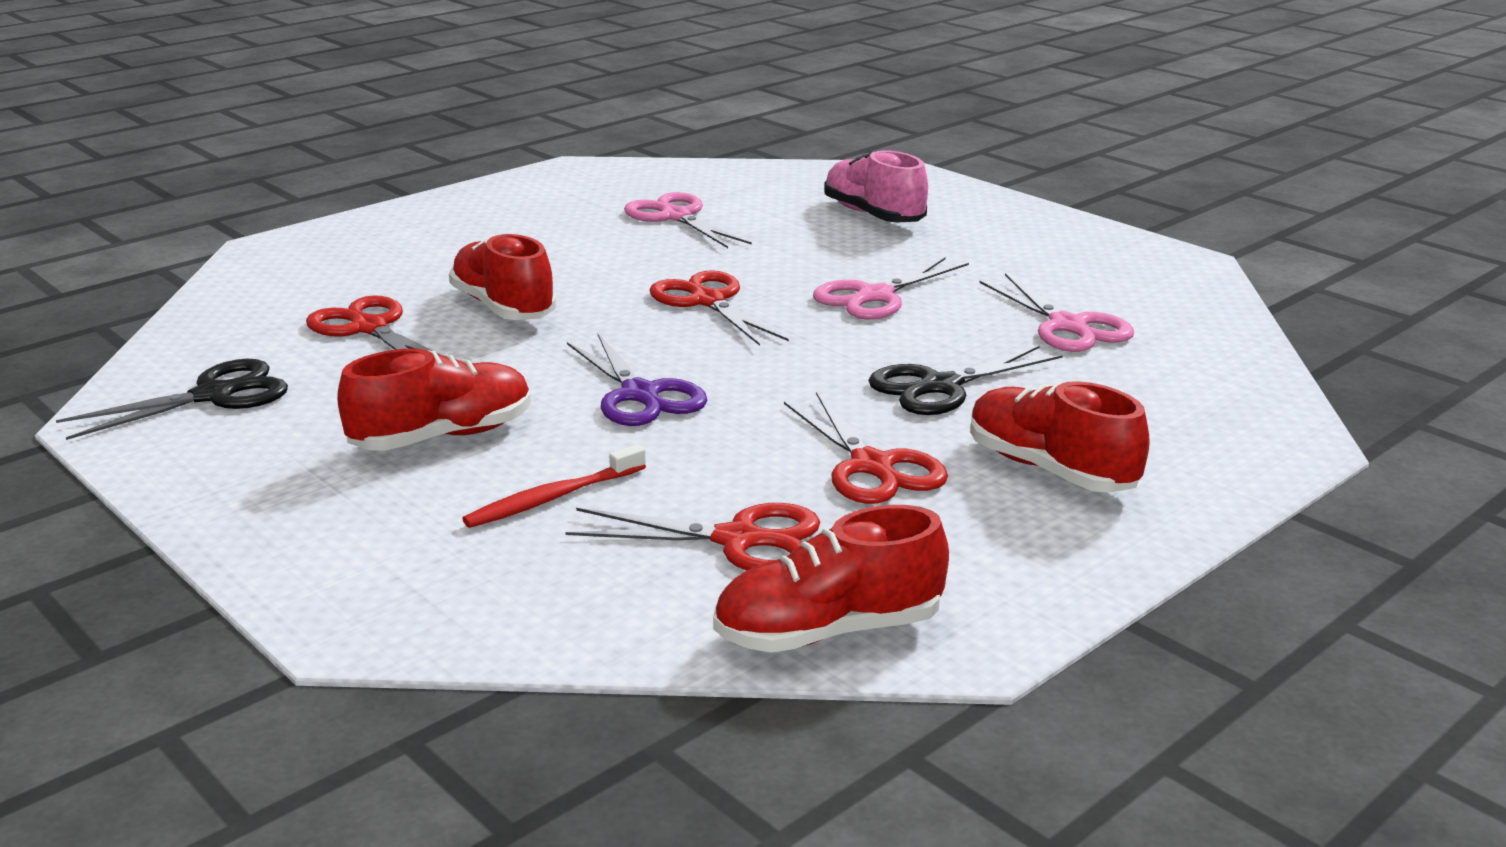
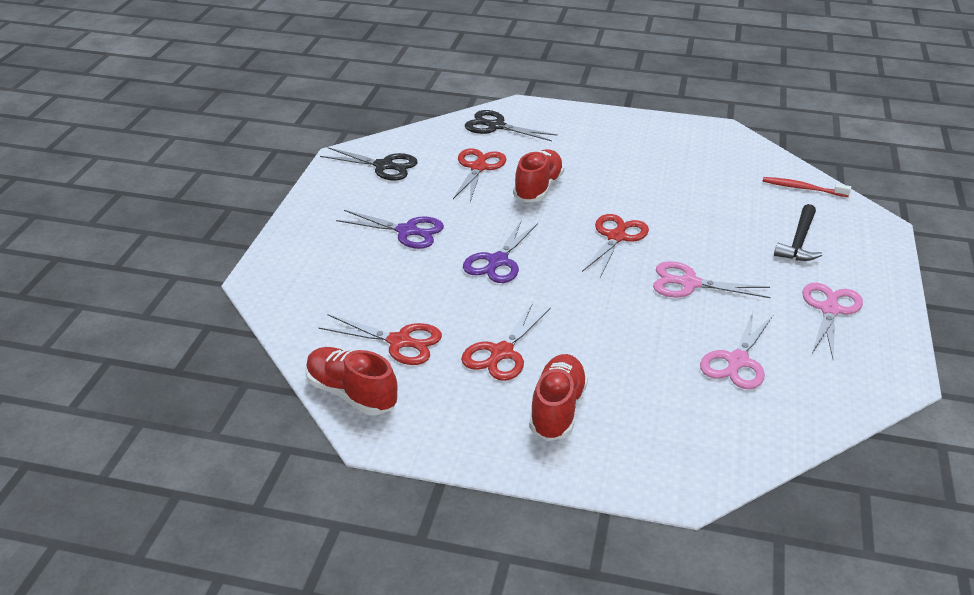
camera: 55 degrees right, 10 degrees up
(443, 437) = (407, 231): red shoe -> purple scissors
(553, 498) = (387, 280): red toothbrush -> red toothbrush (802, 188)
(675, 216) = (704, 184): pink scissors -> pink scissors (830, 309)
(740, 540) = (400, 342): red scissors -> red scissors turned 45 degrees counterclockwise
(873, 215) = (799, 241): pink shoe -> black hammer
(939, 387) = (607, 343): black scissors -> black scissors (495, 126)

